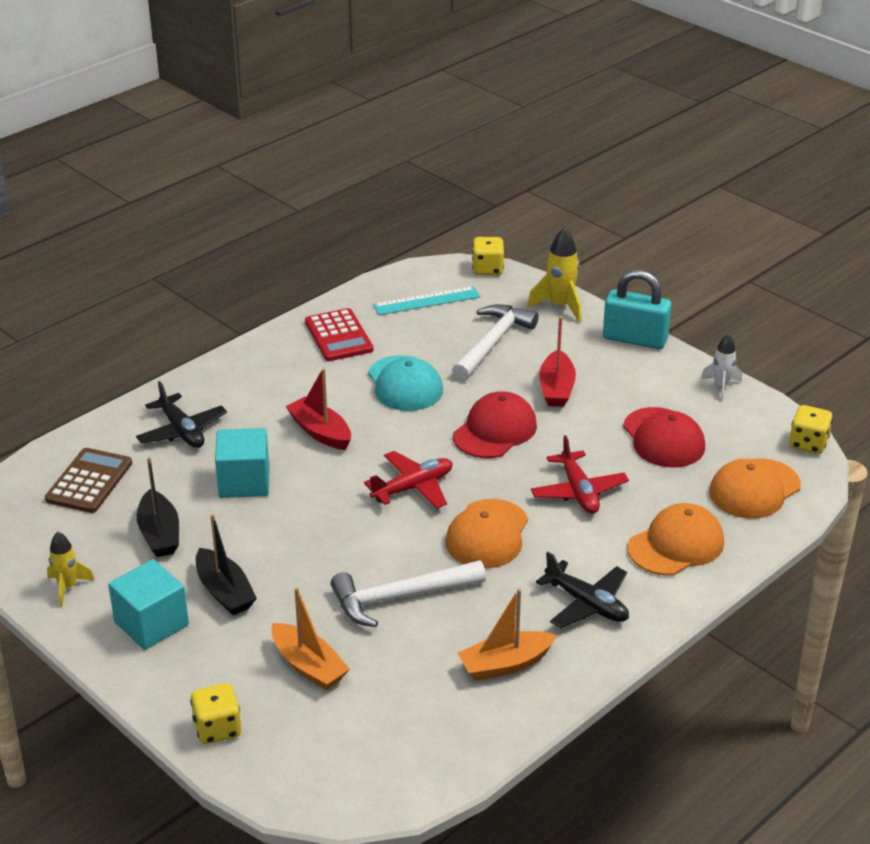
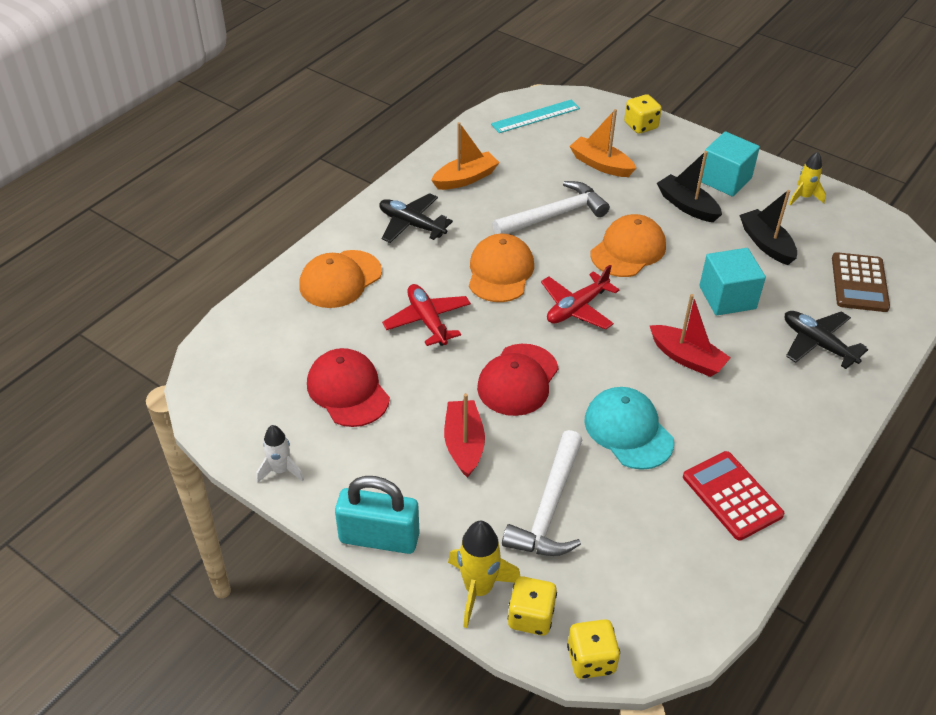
camera: 170 degrees right, 10 degrees up
(426, 301) = (652, 576): turquoise ruler -> turquoise ruler (535, 116)
(754, 489) = (264, 341): orange cap -> orange cap (628, 250)
(808, 443) = (200, 401): yellow dice -> yellow dice (531, 617)

